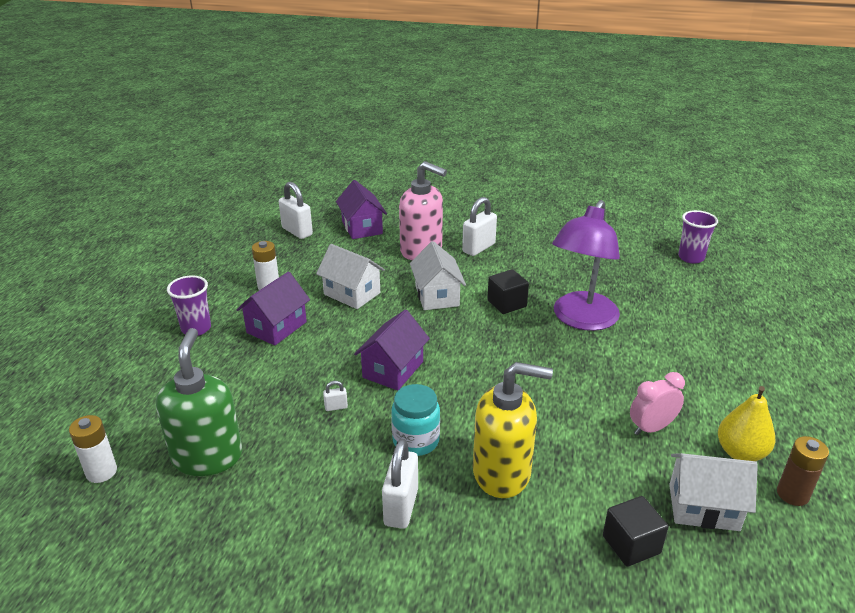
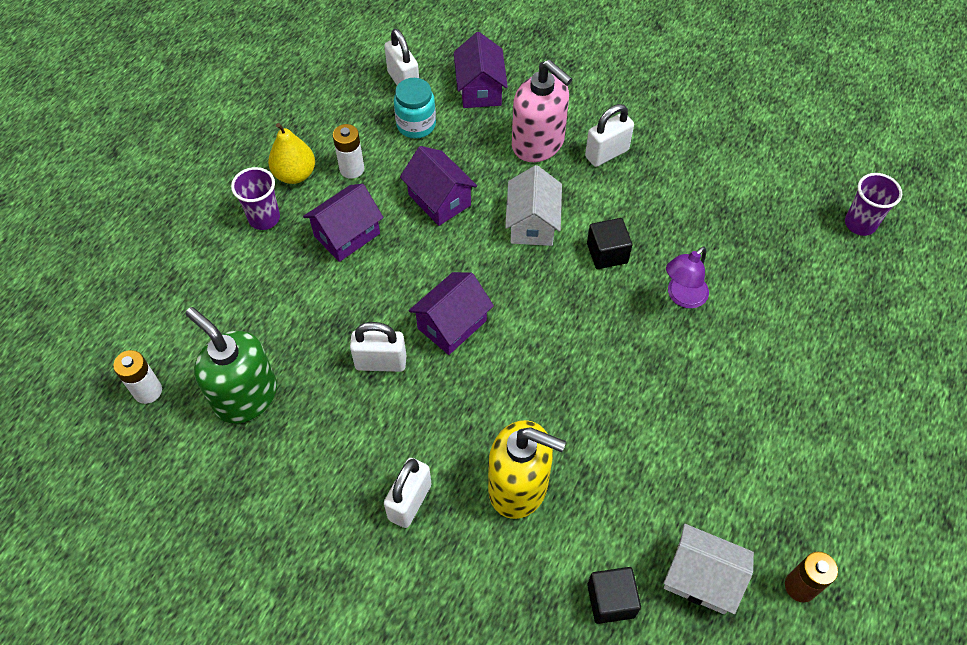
camera: 15 degrees right, 25 degrees up
(207, 456) = (245, 396): green soap dispenser -> green soap dispenser turned 60 degrees counterclockwise
(336, 407) = (381, 362): white padlock -> white padlock, size x2.17
(352, 294) = (439, 200): white house -> purple house
(416, 441) = (447, 425): turquoise jar -> turquoise jar (416, 125)
(581, 319) = (682, 297): purple lamp -> purple lamp, size x0.54
(651, 428) = (693, 468): pink clock -> none
(740, 452) = (772, 523): yellow pear -> yellow pear (295, 174)

